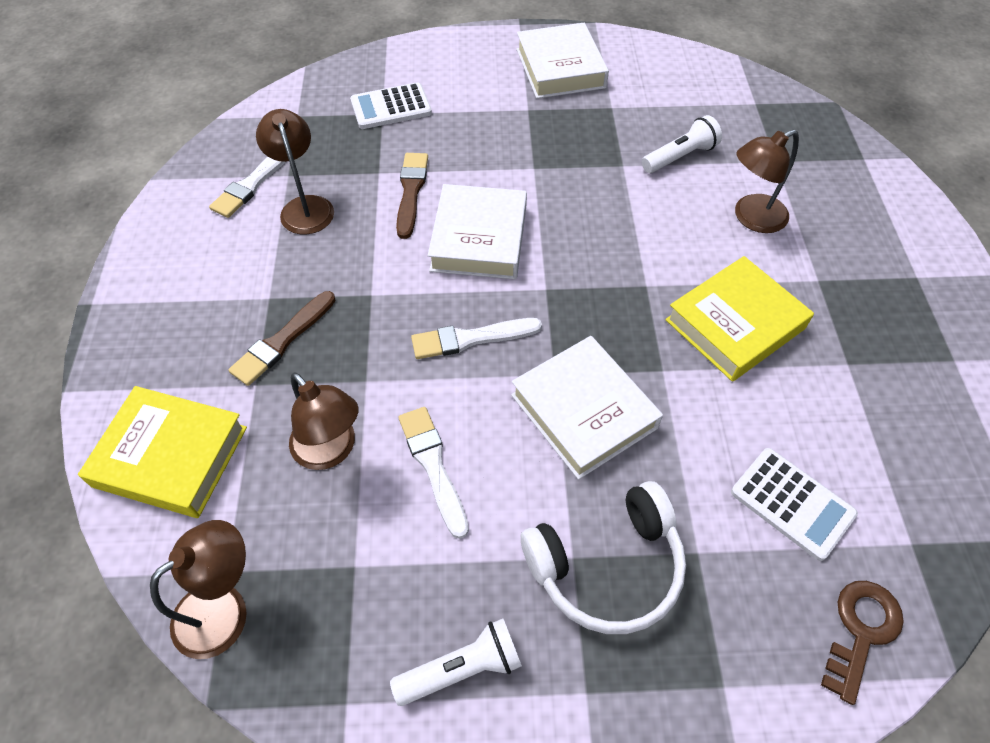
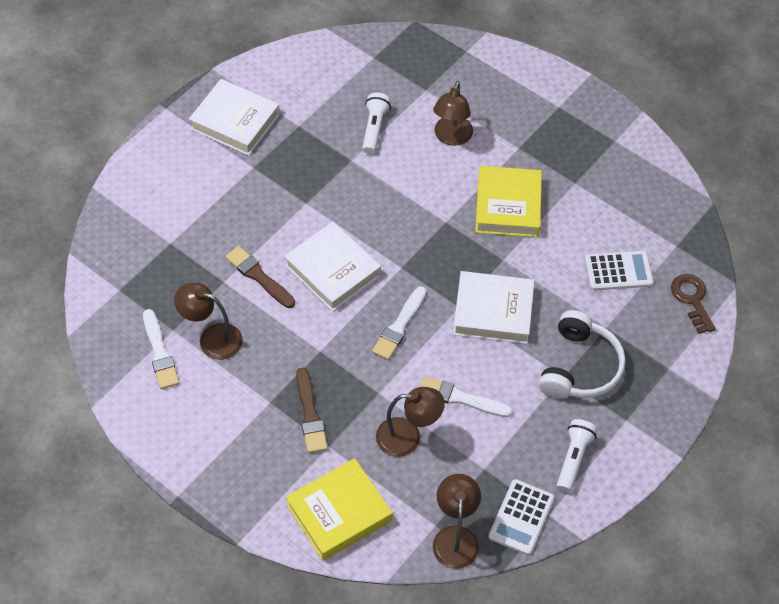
camera: 50 degrees left, 0 degrees up
(391, 107) = (169, 234): white calculator -> white calculator (521, 517)

